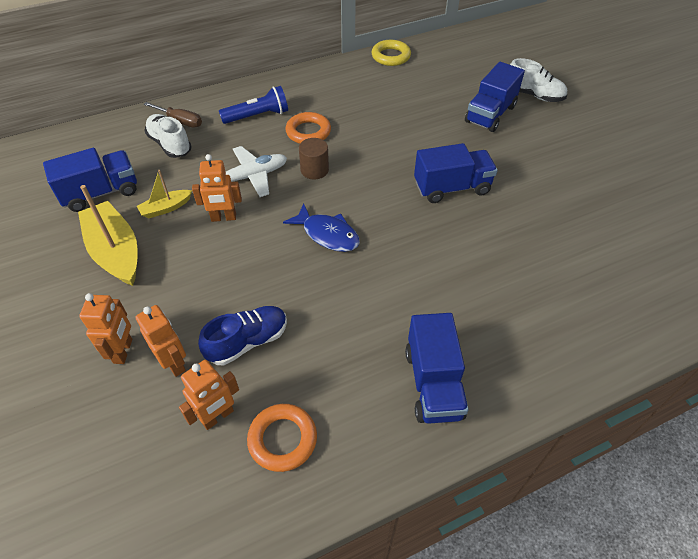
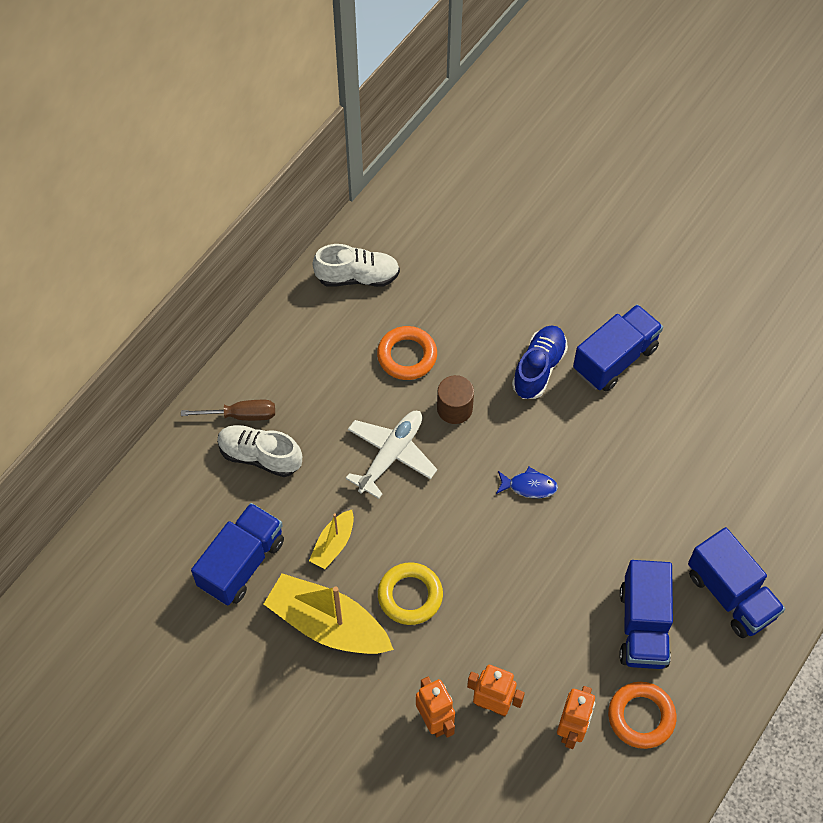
camera: 30 degrees left, 10 degrees up
(223, 218) = (406, 523): orange robot -> none
(248, 342) = (542, 646): blue shoe -> blue shoe (539, 369)
(258, 116) = (329, 361): blue flashlight -> none
(327, 234) = (529, 486): blue fish -> blue fish, size x0.64
(391, 56) = (417, 180): yellow ring -> yellow ring (410, 596)
(490, 114) = (593, 226): blue truck -> blue truck (643, 626)
(533, 95) = (623, 170): white shoe -> white shoe (357, 277)

